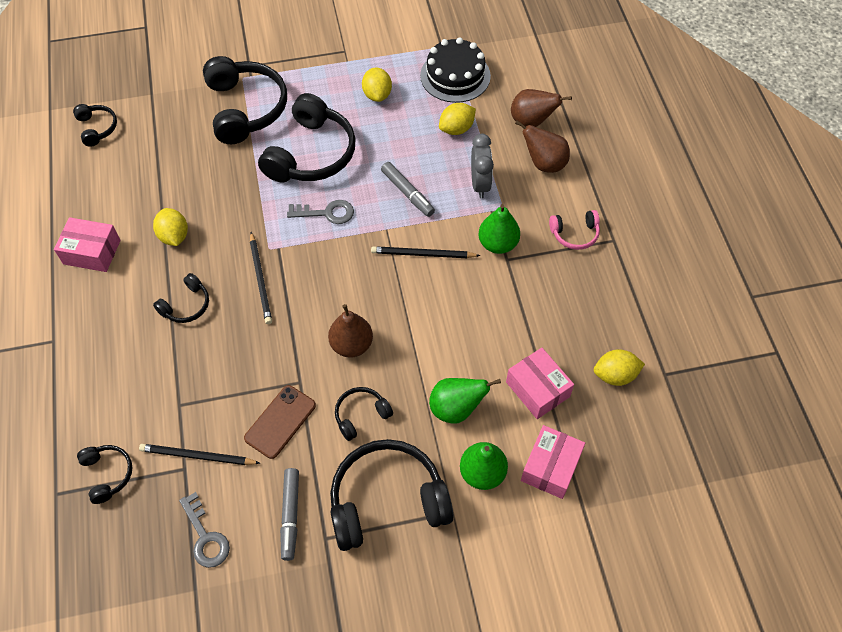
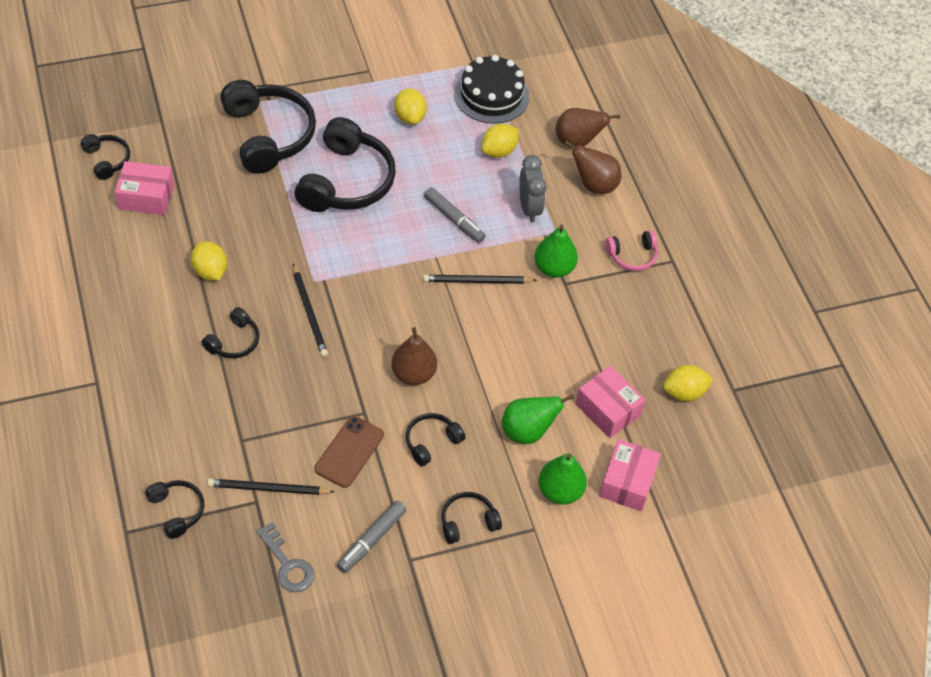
camera: 10 degrees left, 5 degrees down
(92, 252) = (123, 290): pink box -> pink box (146, 197)
(290, 515) = (372, 540): grey marker -> grey marker turned 45 degrees clockwise
(327, 213) = (371, 242): grey key -> none
(387, 501) = (468, 522): black headphones -> black headphones, size x0.49

